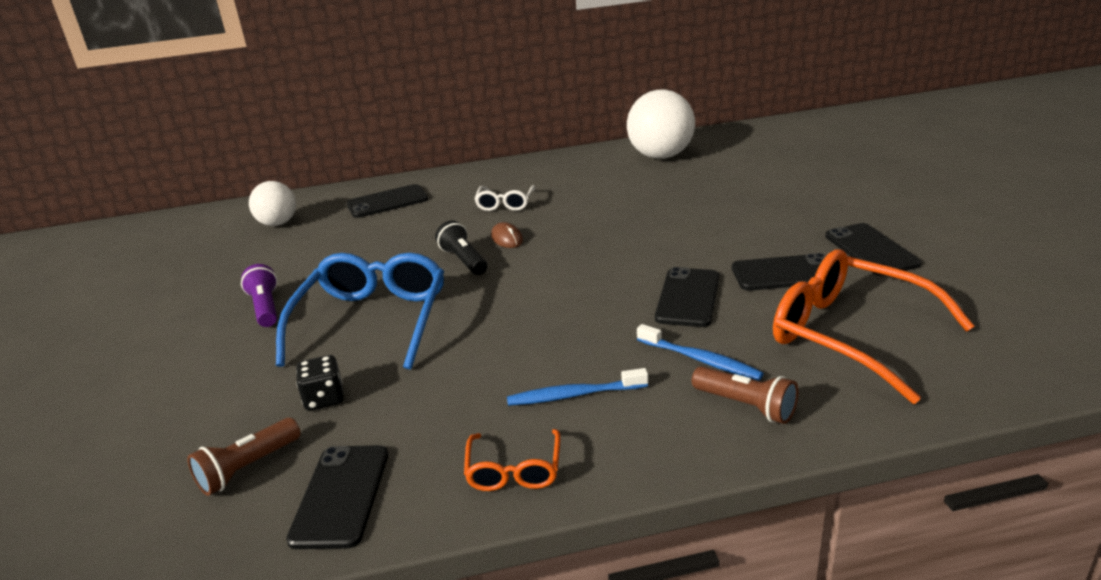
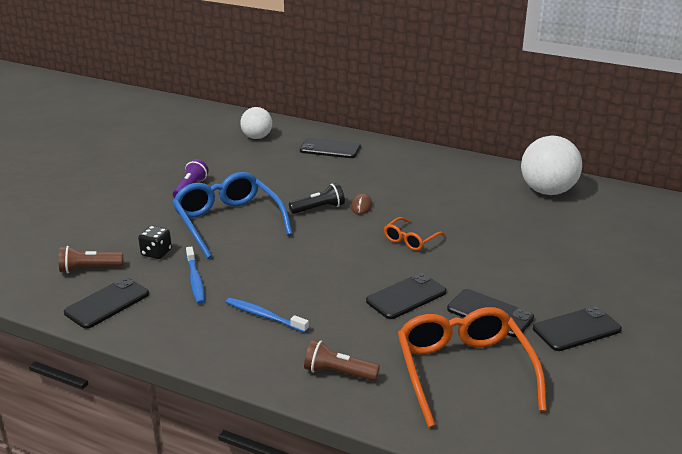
camera: 35 degrees right, 0 degrees up
(372, 320) = (228, 222): blue glasses -> blue glasses turned 75 degrees counterclockwise
(464, 260) = (319, 208): black flashlight -> black flashlight turned 60 degrees clockwise
(505, 204) = (393, 181): white glasses -> none
(514, 471) = (186, 336): orange glasses -> orange glasses (410, 240)
(700, 360) = (355, 335): blue toothbrush -> blue toothbrush (195, 280)
(746, 406) = (338, 373): brown flashlight -> brown flashlight turned 120 degrees clockwise
(871, 250) = (576, 329): black phone -> black phone turned 45 degrees clockwise

